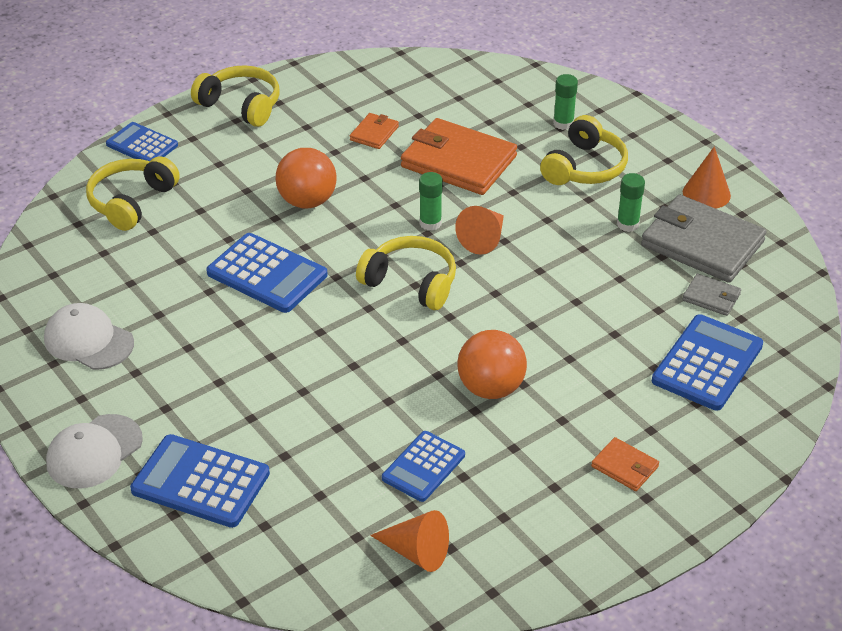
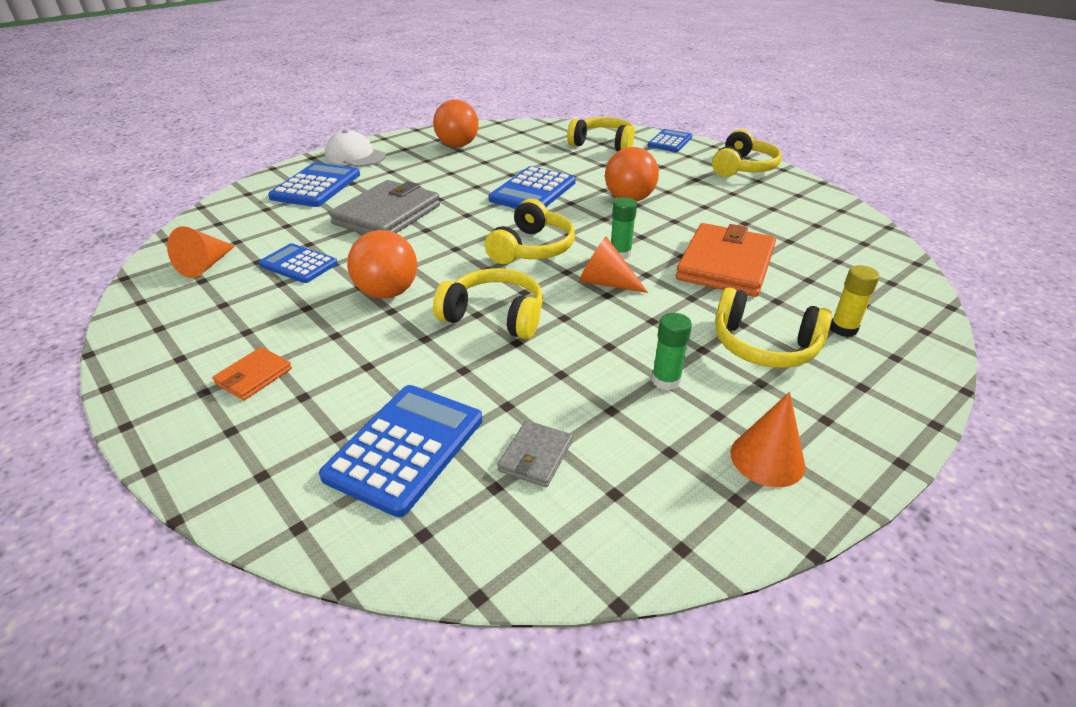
camera: 85 degrees right, 5 degrees down
(88, 341) = (457, 145): white cap -> orange ball
(374, 133) = (743, 221): orange wallet -> none
(536, 313) = (494, 316): none -> yellow headphones
(563, 123) = (843, 329): green glue stick -> yellow glue stick
(702, 243) = (649, 450): grey wallet -> grey wallet (387, 214)
(707, 363) = (405, 448): blue calculator -> blue calculator turned 90 degrees counterclockwise

